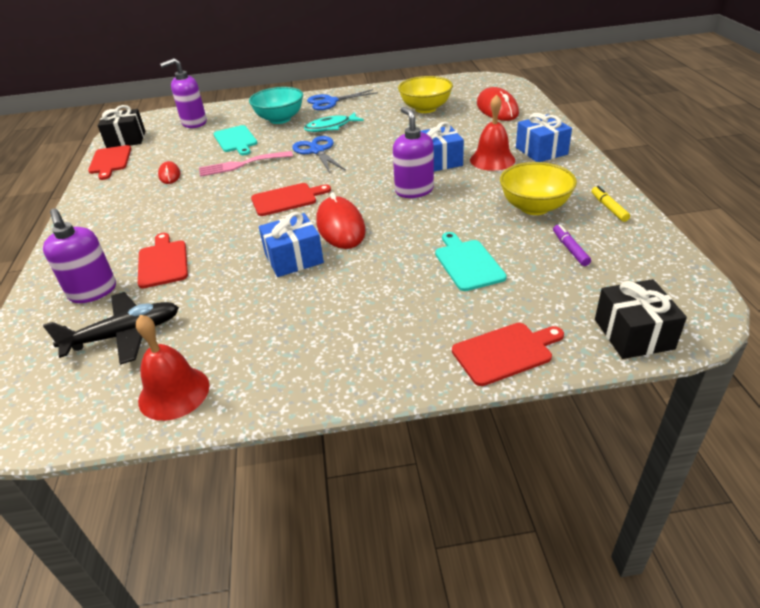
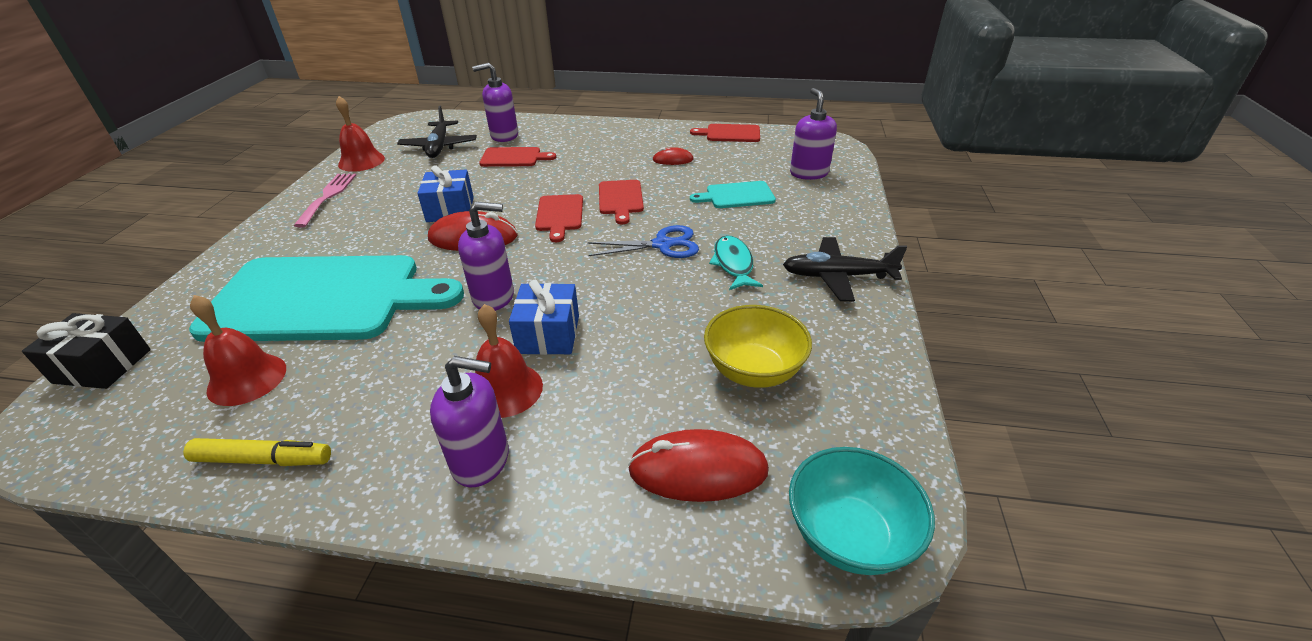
camera: 105 degrees right, 0 degrees up
(126, 139) = (782, 139): black gift -> none
(241, 165) = (665, 195): pink fork -> pink fork (328, 196)
(280, 119) = (787, 228): turquoise bowl -> turquoise bowl (849, 535)
(331, 102) = (837, 276): blue scissors -> black plane
(467, 263) = (323, 298): turquoise cutting board -> turquoise cutting board, size x2.35
(505, 352) = (201, 286): red cutting board -> red cutting board (620, 199)
(534, 207) = (350, 384): yellow bowl -> none
(541, 151) = (481, 460): blue gift -> purple soap dispenser
(570, 249) = (247, 379): purple marker -> red bell
(608, 208) = (263, 460): yellow marker -> yellow marker, size x1.51

